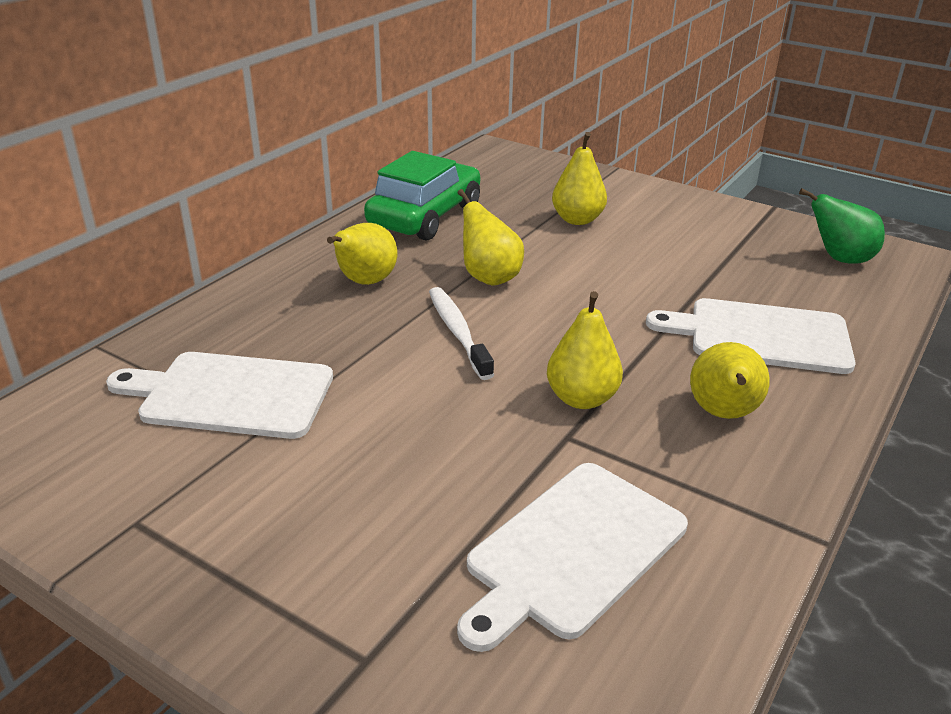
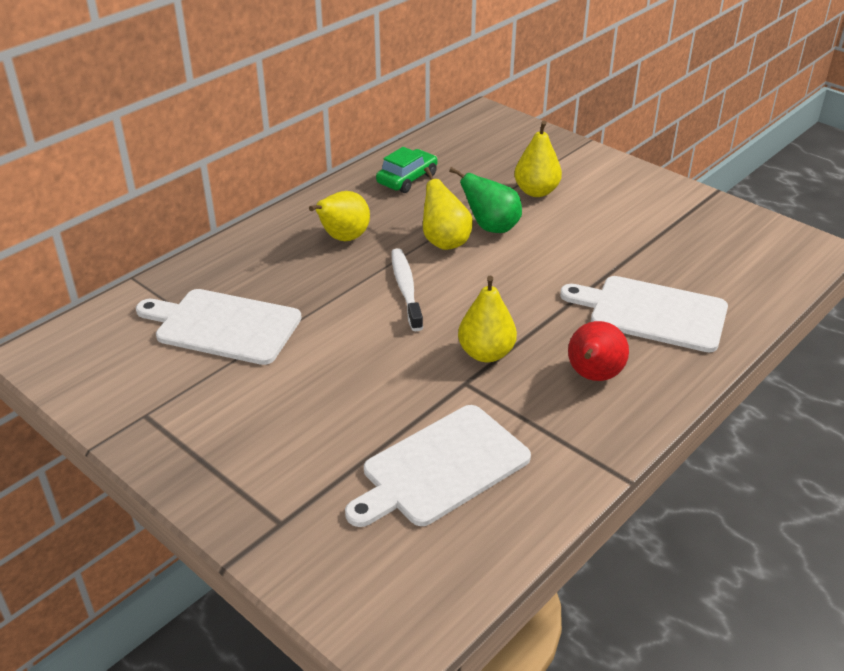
camera: 10 degrees right, 5 degrees up
(425, 216) = (407, 179): green car -> green car, size x0.59
(723, 414) = (593, 376): yellow pear -> red pear
(839, 259) = (753, 247): green pear -> green pear (491, 227)

